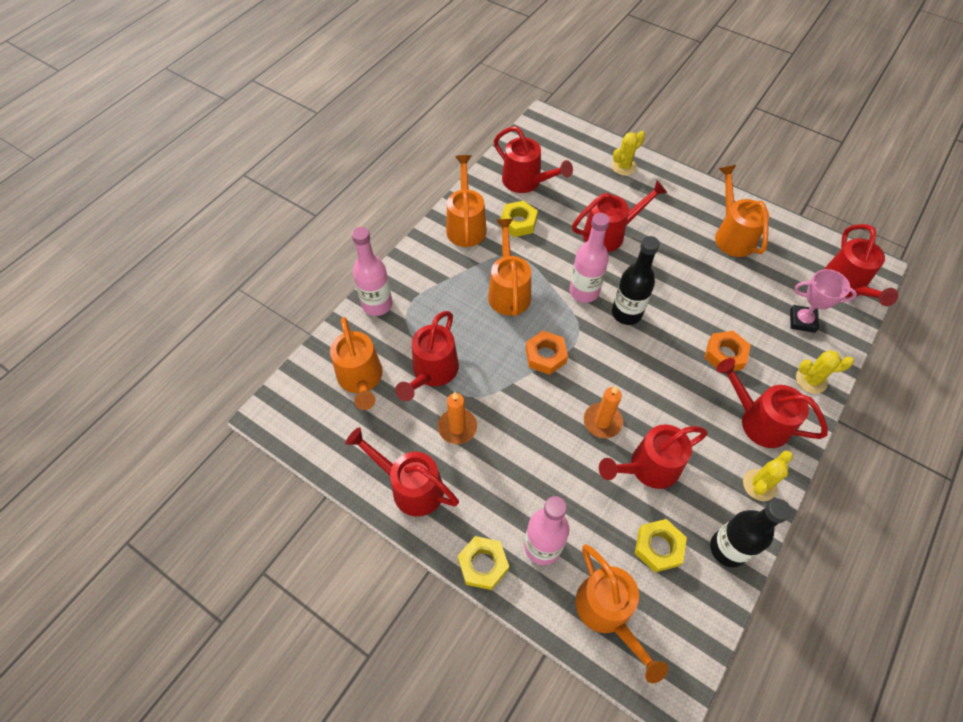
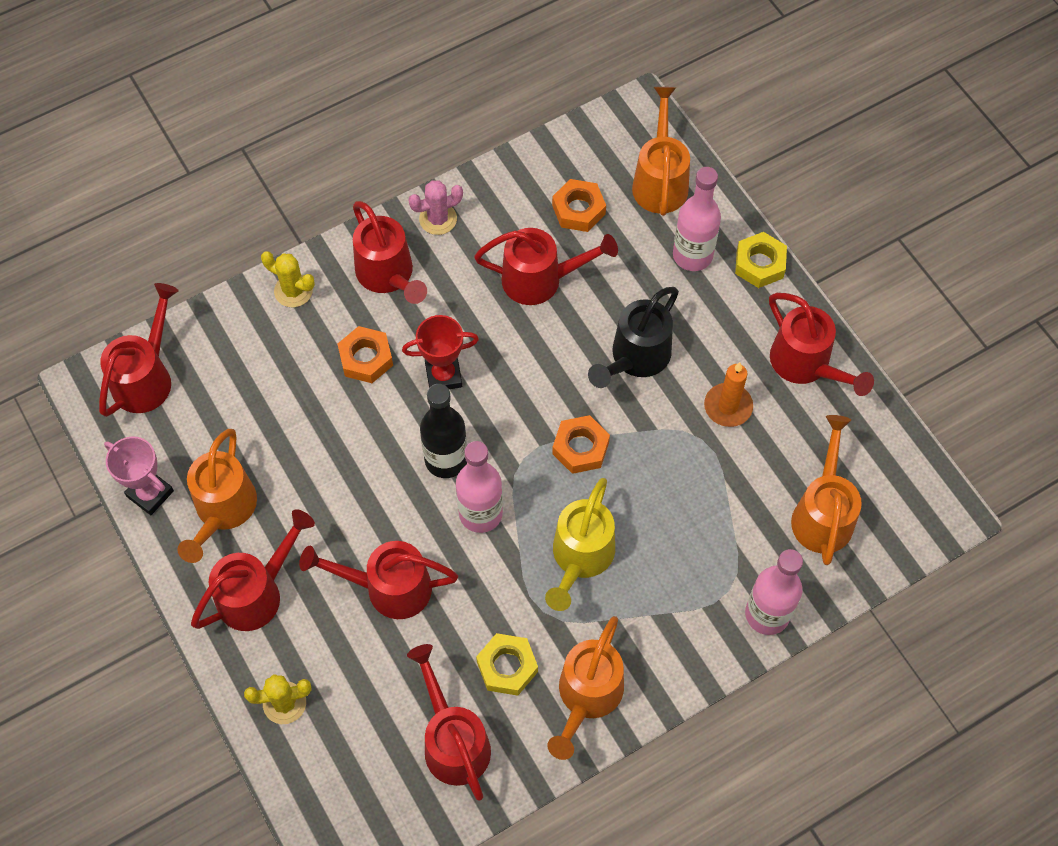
camera: 155 degrees left, 5 degrees up
(432, 372) = (730, 485): red watering can -> red watering can (257, 593)
(508, 291) = (580, 558): orange watering can -> yellow watering can
(542, 435) = (635, 358): none -> black watering can
(602, 421) = (559, 345): orange candle -> none
(658, 547) = (578, 210): yellow nut -> orange nut
(666, 365) = (443, 375): none -> red trophy
(728, 549) = (512, 182): black bottle -> none
(759, 485) = (438, 219): yellow cactus -> pink cactus
(802, 321) = (240, 358): pink trophy -> pink trophy (150, 494)

